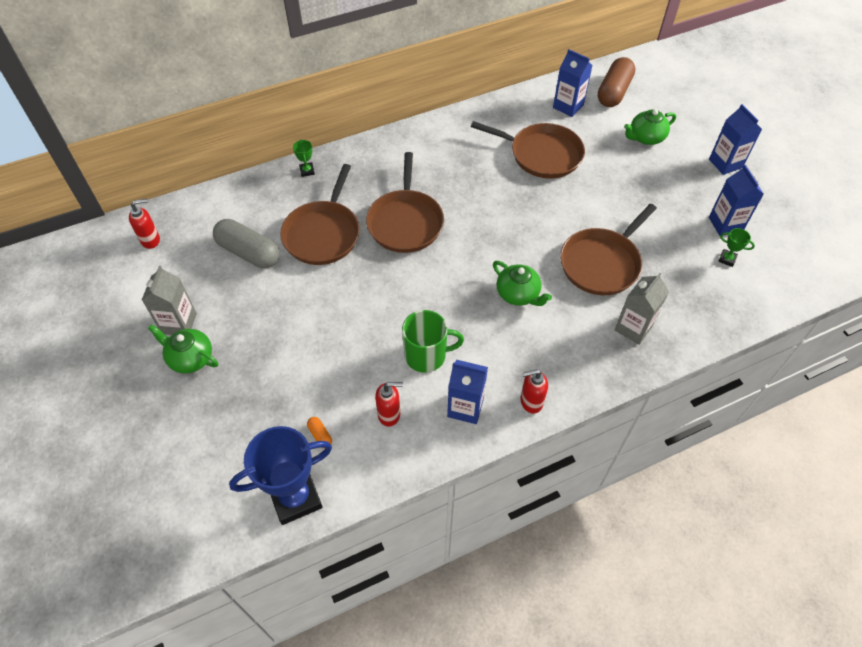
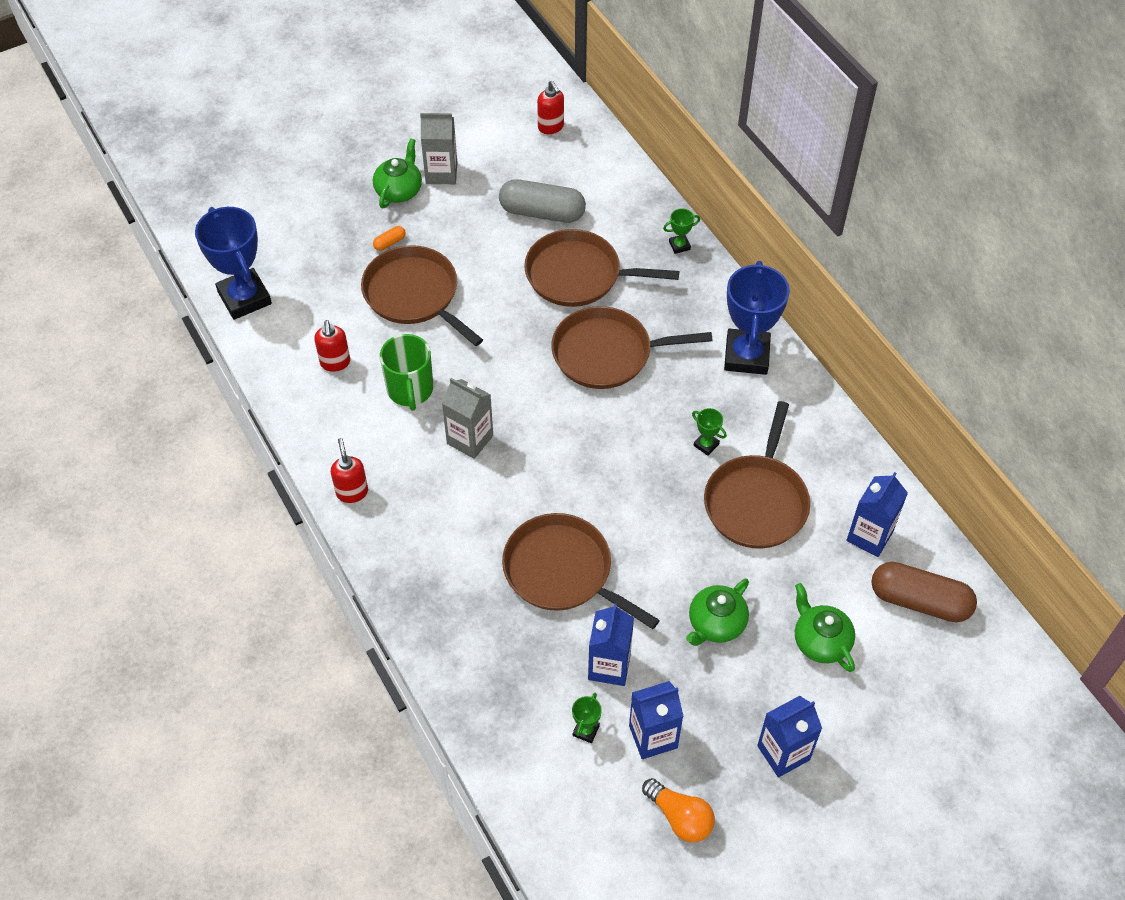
camera: 85 degrees right, 0 degrees up
(249, 252) = (542, 212): grey capsule -> grey capsule turned 75 degrees clockwise
(320, 435) = (311, 308): orange capsule -> orange capsule (389, 243)
(321, 349) = (414, 295): none -> brown pan
(418, 146) = (746, 356): none -> blue trophy
(465, 407) = (344, 430): blue carton -> blue carton (609, 666)
(494, 175) = (706, 445): none -> green trophy
(518, 294) = (503, 477): green teapot -> green teapot (716, 624)
(633, 328) = (460, 603): grey carton -> grey carton (470, 439)
(779, 216) = (680, 817): none -> orange light bulb

